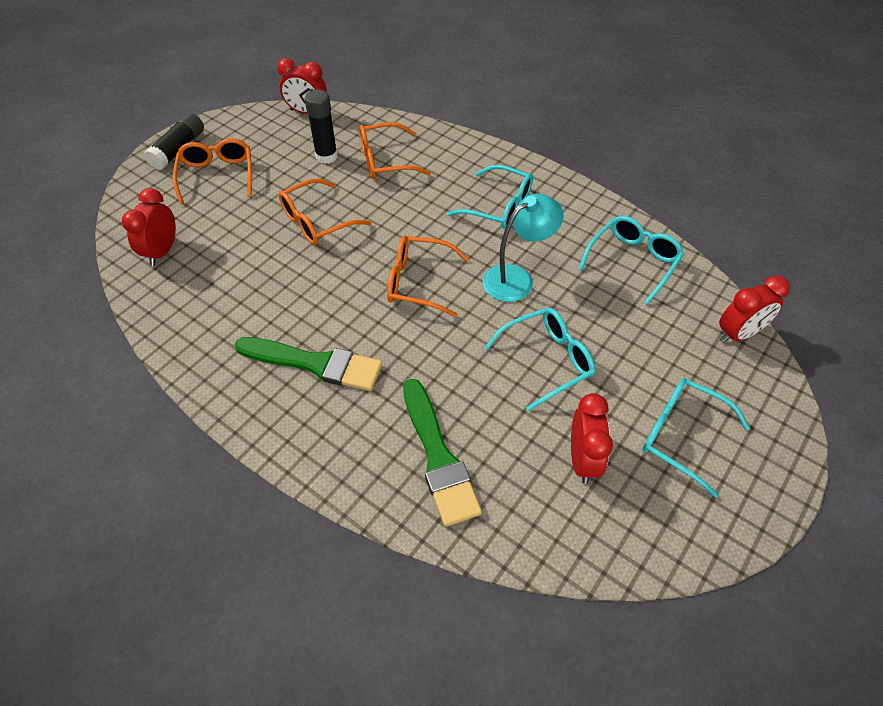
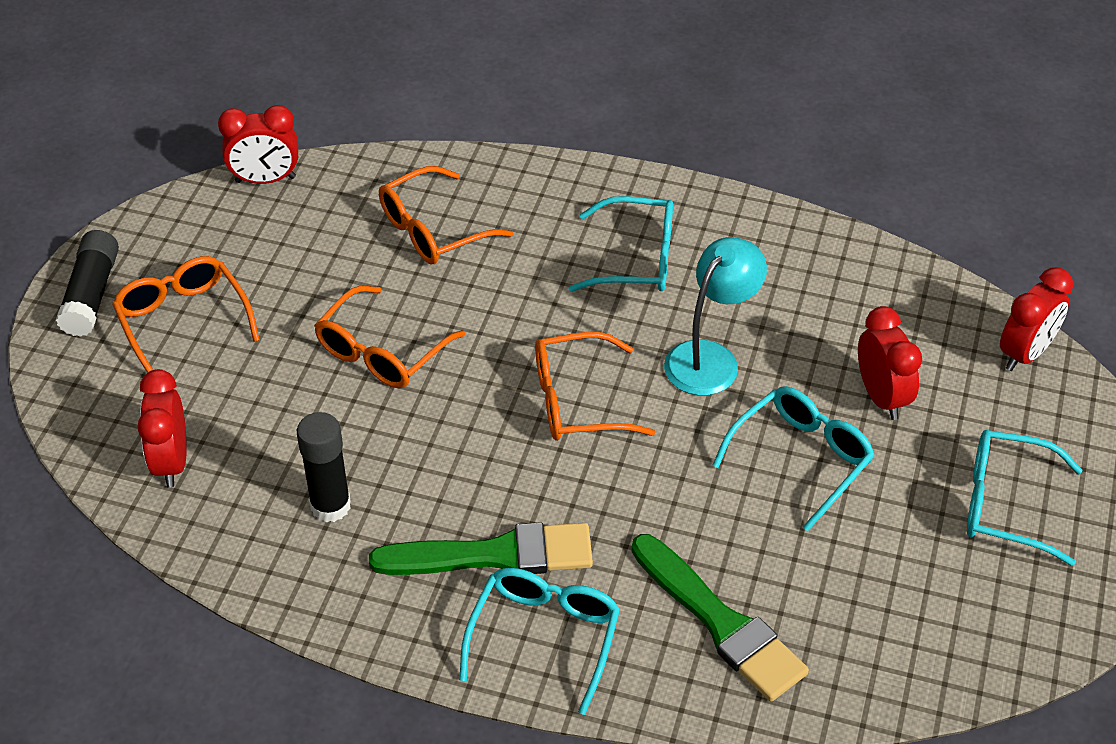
camera: 20 degrees left, 5 degrees down
(326, 156) = (338, 245): black glue stick -> black glue stick (330, 506)
(582, 460) = (900, 570): red clock -> red clock (881, 397)
(632, 262) = (854, 292): turquoise glasses -> turquoise glasses (544, 638)

